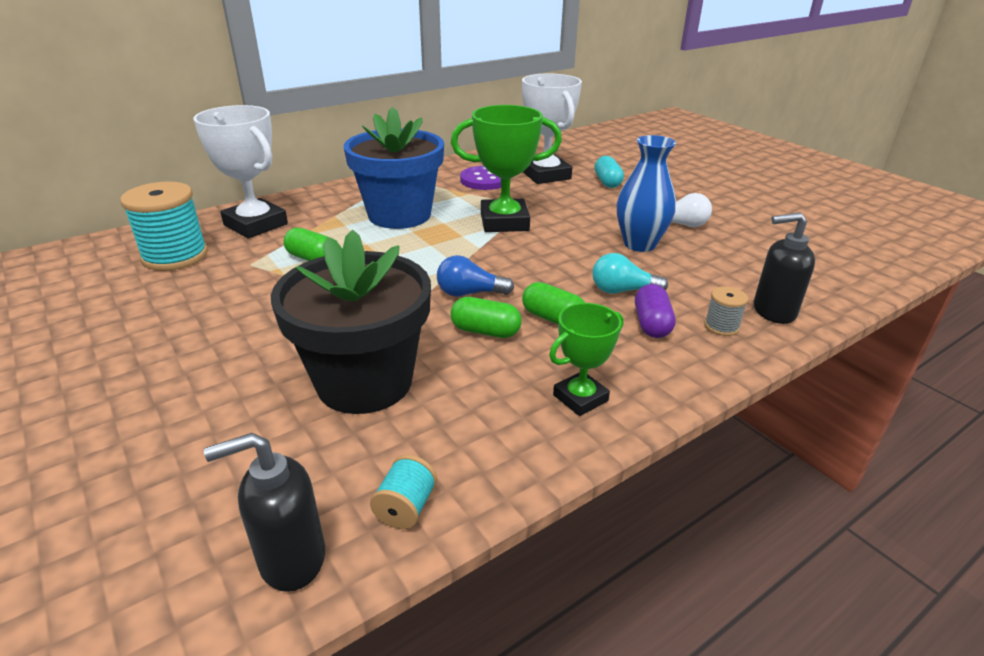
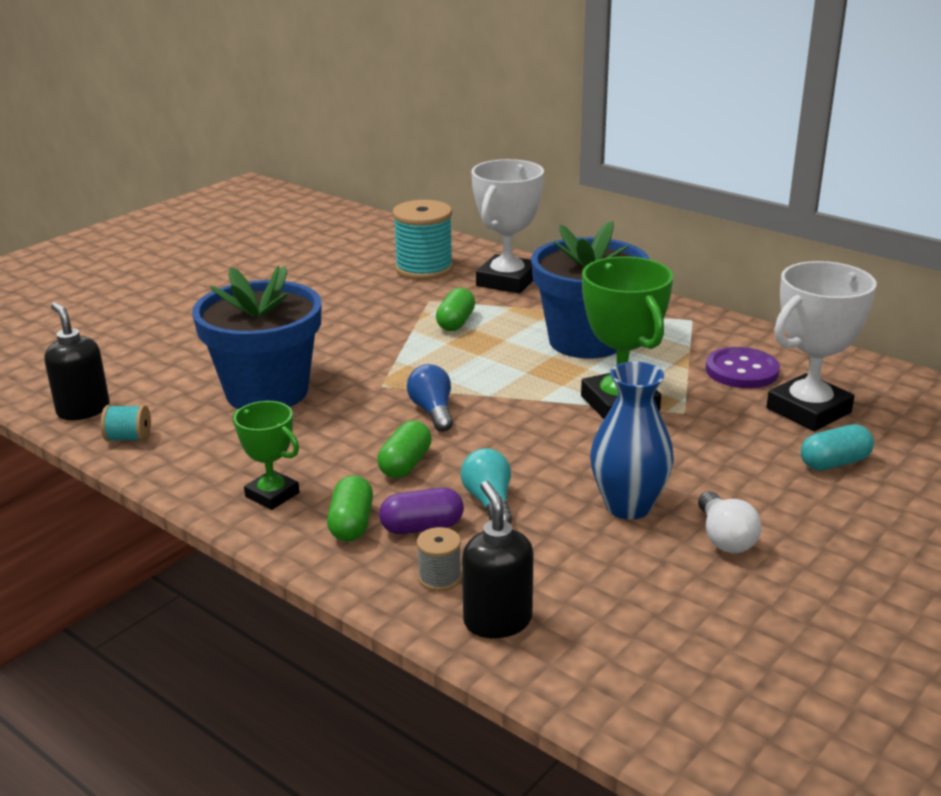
camera: 75 degrees right, 5 degrees down
(364, 382) = (267, 392): black flower pot -> blue flower pot
(485, 331) = (364, 431): green capsule -> green capsule (351, 524)

